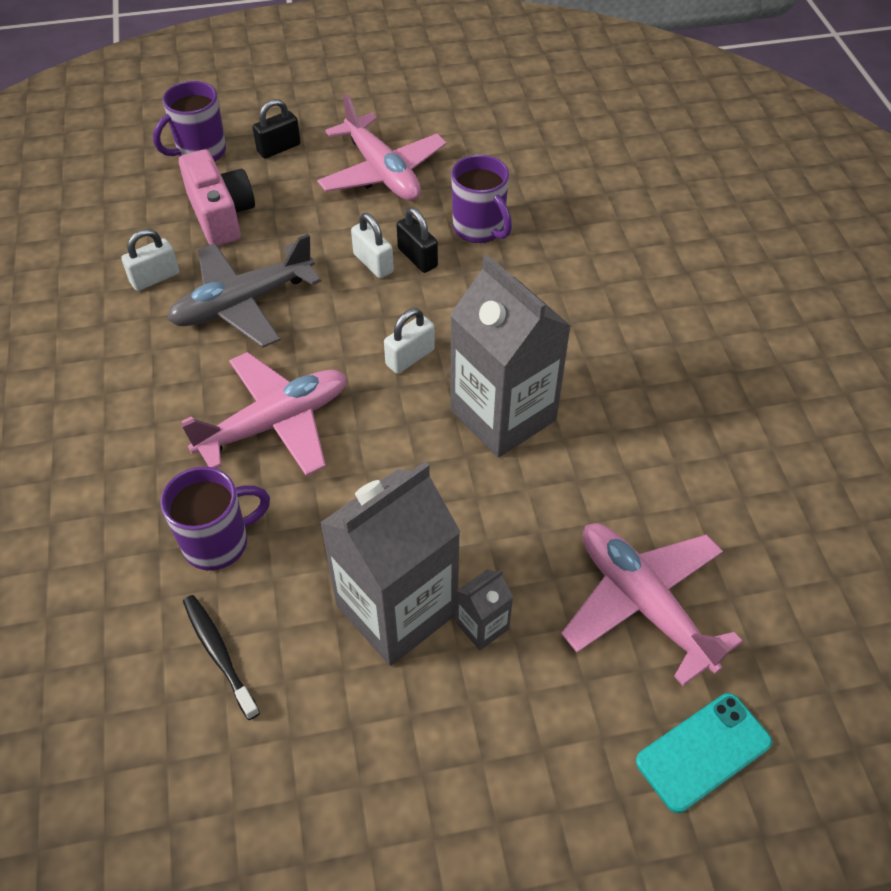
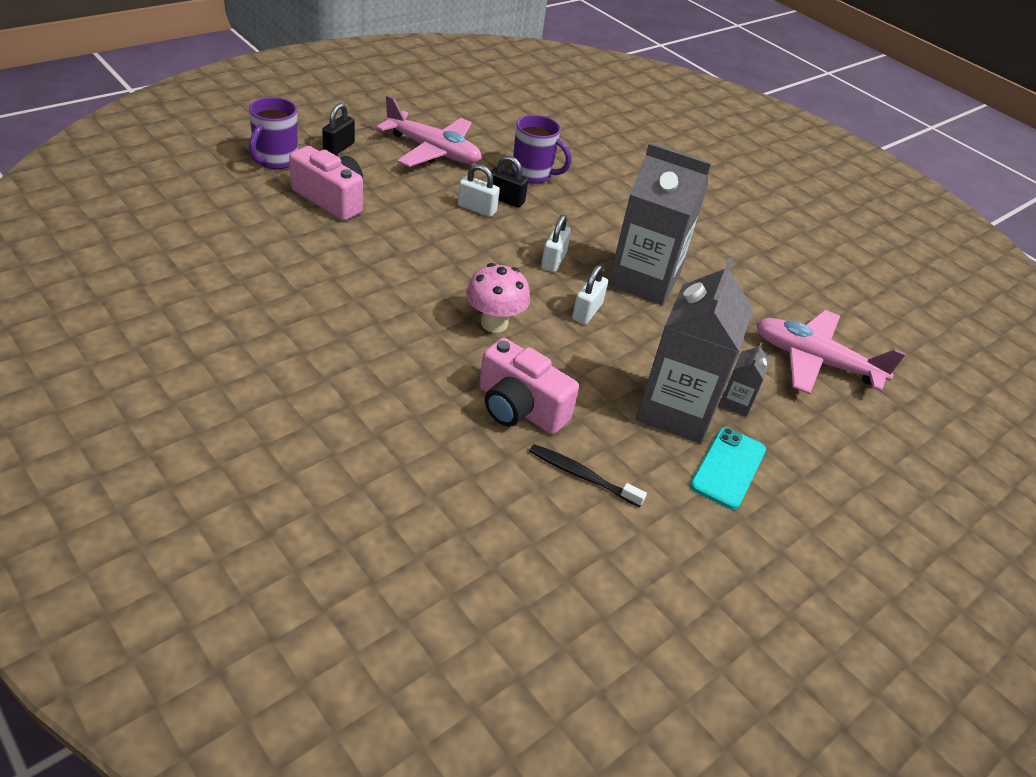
camera: 35 degrees left, 10 degrees down
(155, 278) = (313, 251): white padlock -> white padlock (587, 311)
(218, 542) = (519, 408): purple mug -> pink camera
(243, 304) = (401, 253): grey plane -> none
(275, 423) = (494, 323): pink plane -> pink mushroom
(703, 752) = (911, 428): turquoise phone -> turquoise phone (728, 468)

